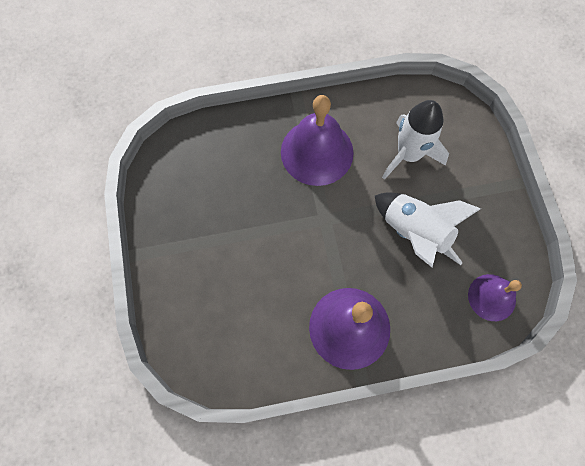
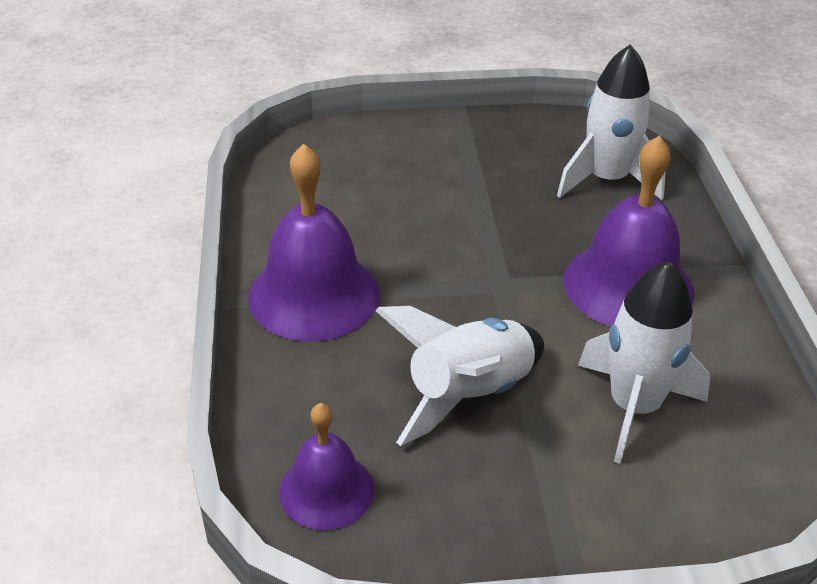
camera: 95 degrees right, 30 degrees down
(216, 158) = (607, 180): none -> white rocket

